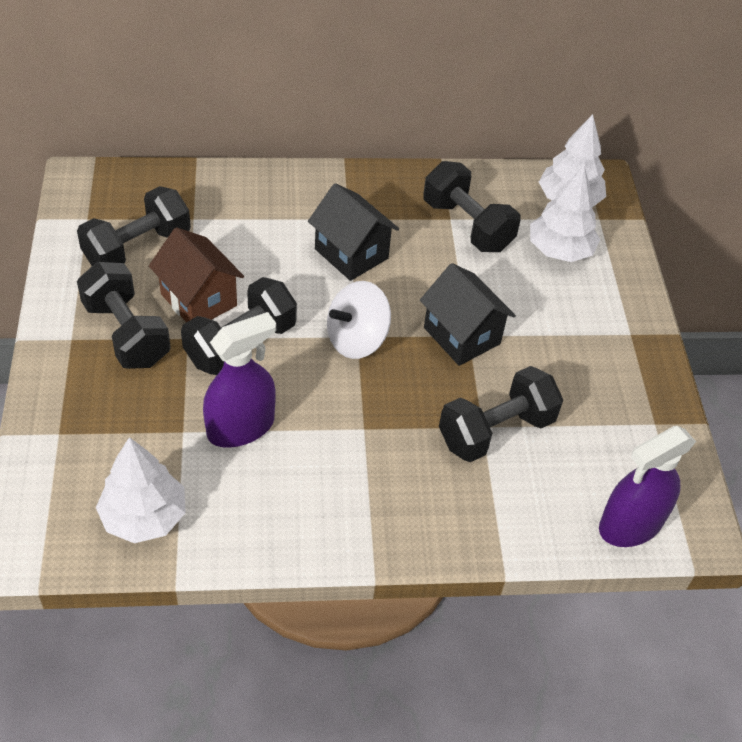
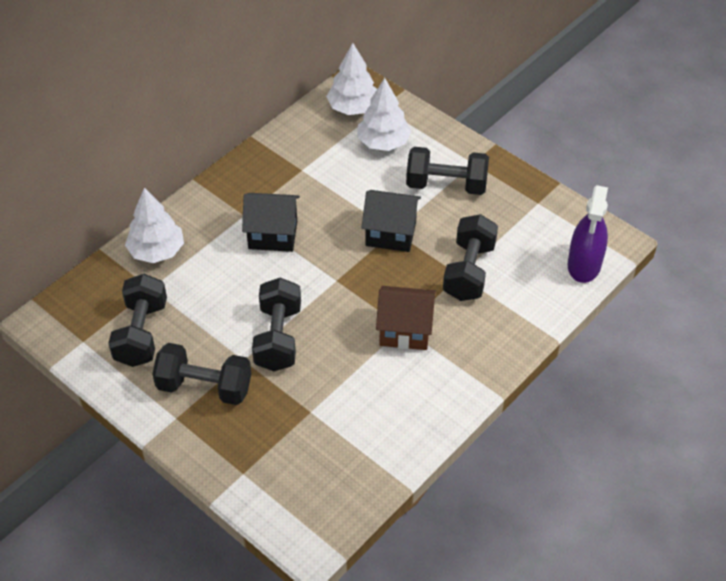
camera: 40 degrees left, 0 degrees up
(144, 516) = (350, 472): white tree -> white tree (157, 251)
(198, 300) = (220, 333): brown house -> brown house (405, 330)
(241, 427) = (338, 382): purple spray bottle -> none
(357, 339) = (338, 282): white spinning top -> none
(467, 225) = (316, 166): black dumbbell -> black dumbbell (446, 185)

